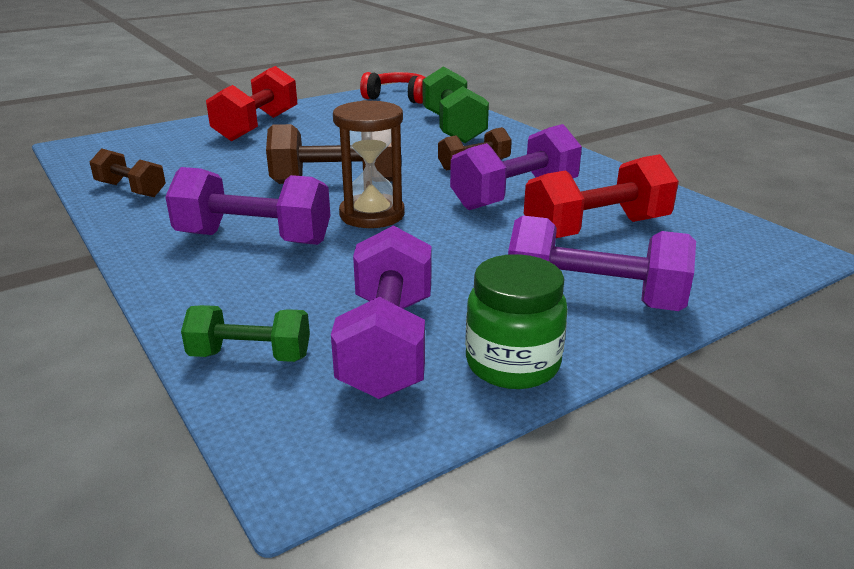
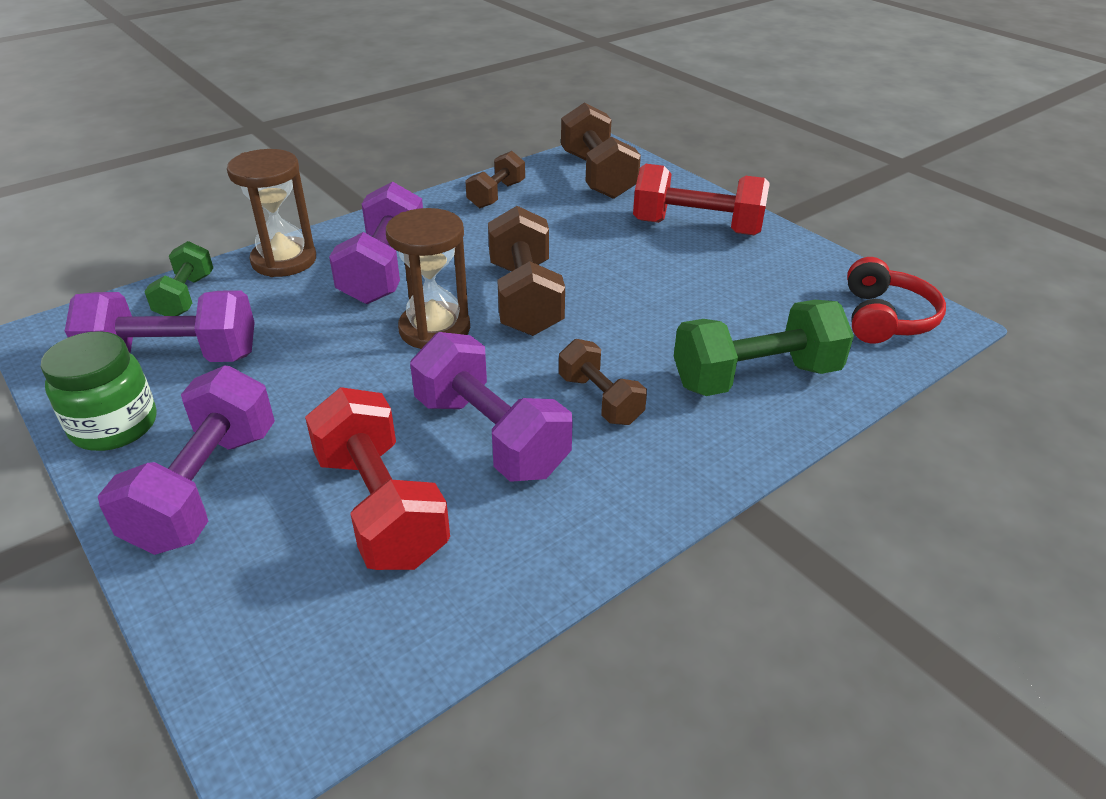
camera: 85 degrees right, 10 degrees up
(131, 151) = (597, 175): none -> brown dumbbell
(196, 295) = (284, 260): none -> brown hourglass

